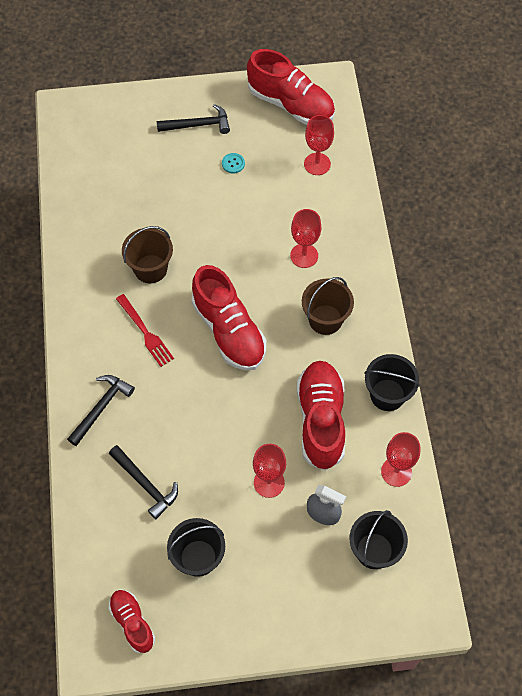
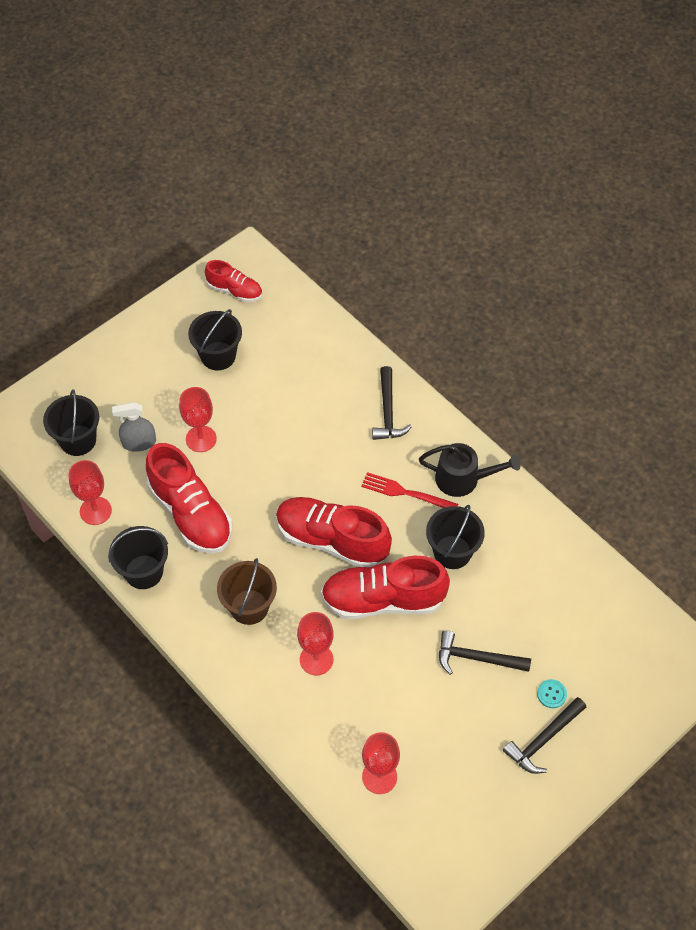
camera: 145 degrees right, 5 degrees down
(94, 316) = (463, 479): none -> black watering can
(145, 484) = (302, 379): black hammer -> black hammer (477, 658)
(150, 269) = (452, 552): brown bucket -> black bucket
(233, 163) = (468, 717): turquoise button -> turquoise button (551, 694)
(291, 104) = (466, 838): red shoe -> red shoe (383, 600)

